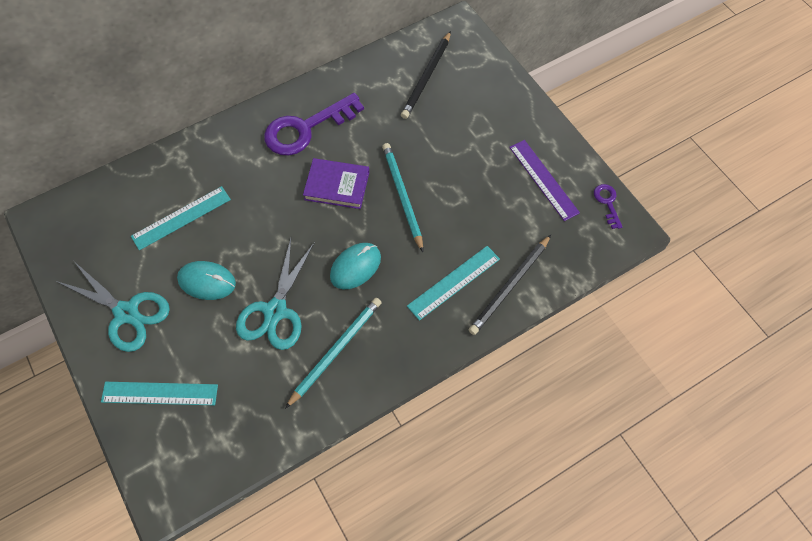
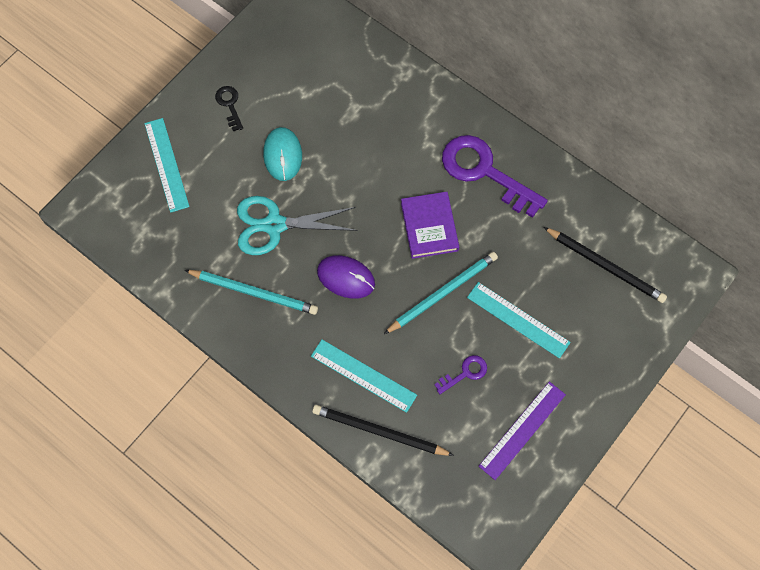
camera: 70 degrees right, 5 degrees up
(127, 313) = (229, 105): turquoise scissors -> black key
(181, 218) = (339, 105): turquoise ruler -> turquoise ruler (518, 319)
(355, 267) = (346, 278): turquoise mouse -> purple mouse
(427, 77) = (605, 266): black pencil -> black pencil turned 150 degrees counterclockwise
(607, 203) = (520, 507): purple key -> purple key (465, 373)

